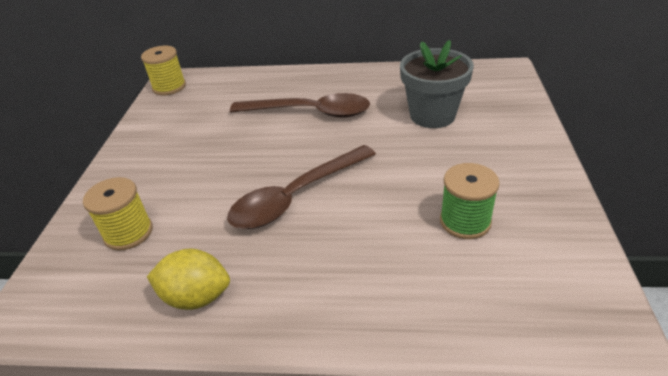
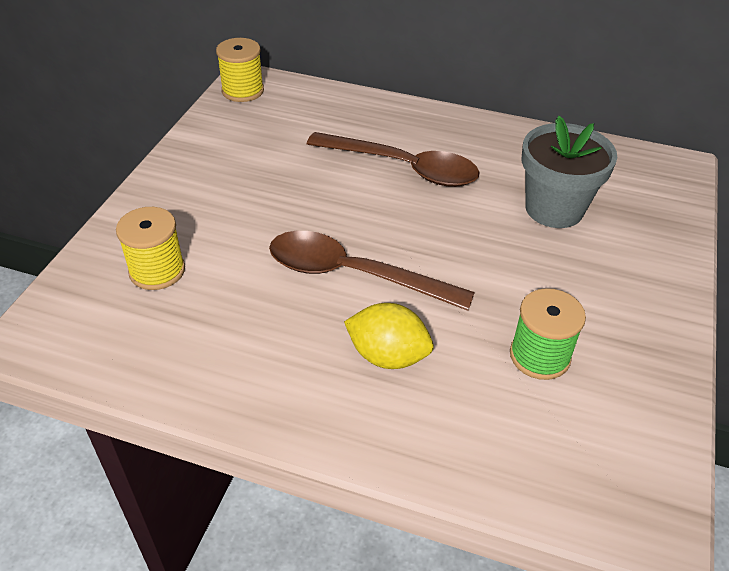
camera: 10 degrees right, 5 degrees up
(196, 297) = (213, 363): yellow lemon -> yellow lemon (388, 356)
(296, 196) = (353, 274): brown spoon -> brown spoon turned 45 degrees clockwise

